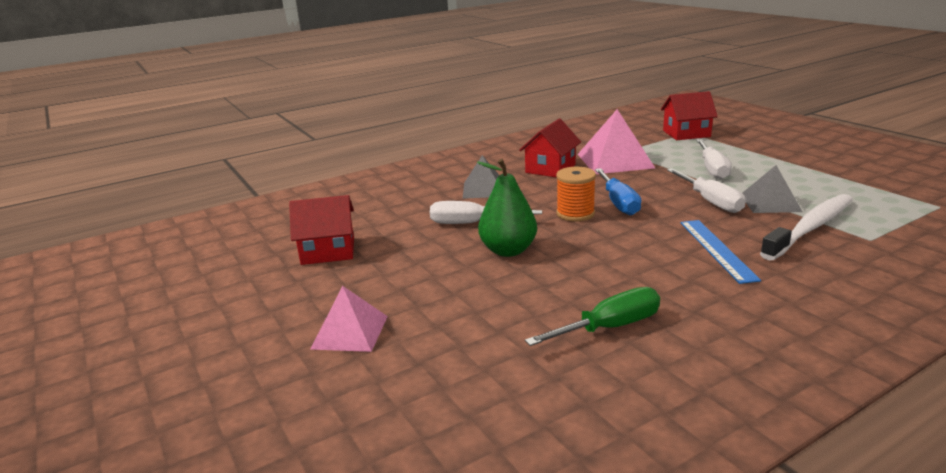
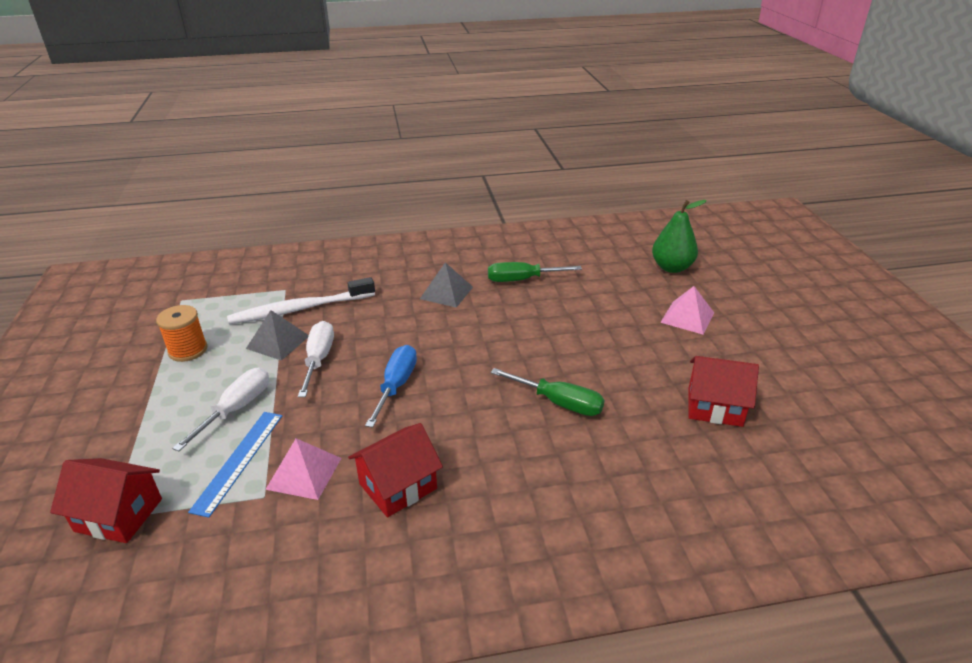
camera: 160 degrees left, 10 degrees up
(472, 223) = (558, 403): white screwdriver -> green screwdriver
(484, 189) = (513, 465): grey pyramid -> grey pyramid (446, 292)
(508, 250) = (544, 356): green pear -> green pear (672, 267)
(575, 214) = (451, 384): orange spool -> orange spool (188, 350)
(615, 161) = (304, 473): pink pyramid -> pink pyramid, size x0.64
(717, 249) = (391, 310): blue ruler -> blue ruler (239, 460)

